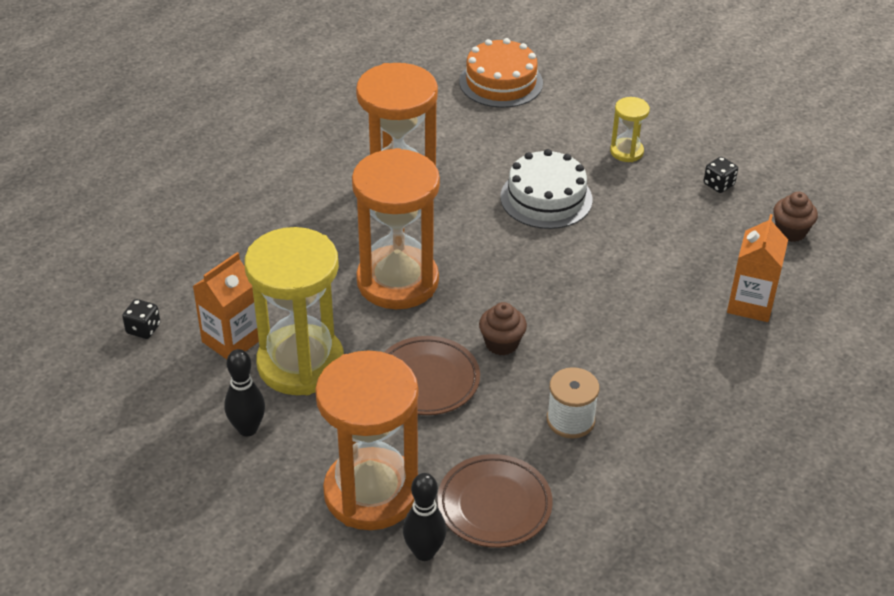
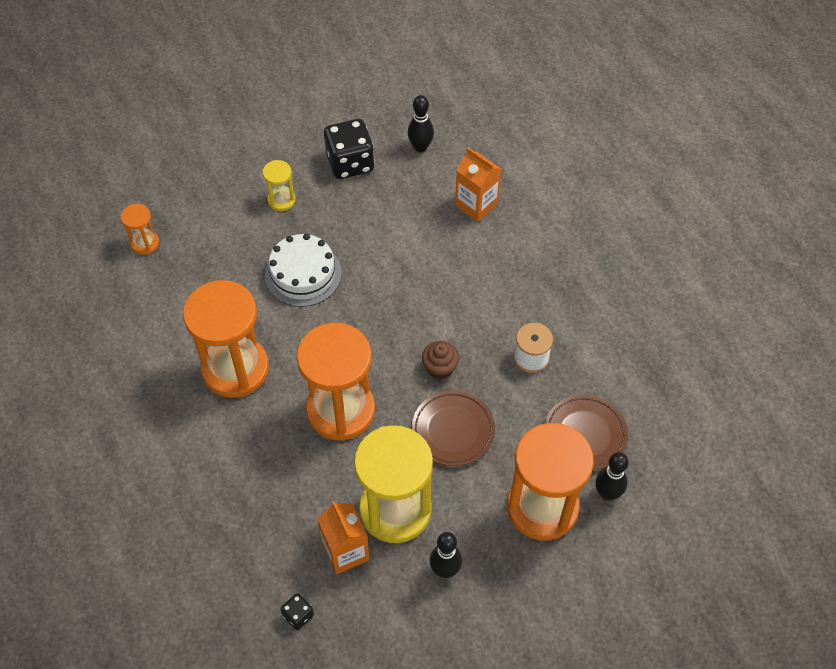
camera: 65 degrees left, 15 degrees up
(501, 82) = (145, 243): orange cake -> orange hourglass
(718, 184) = (350, 163): black dice -> black dice, size x2.12
(790, 232) = (420, 147): brown cupcake -> black bowling pin

